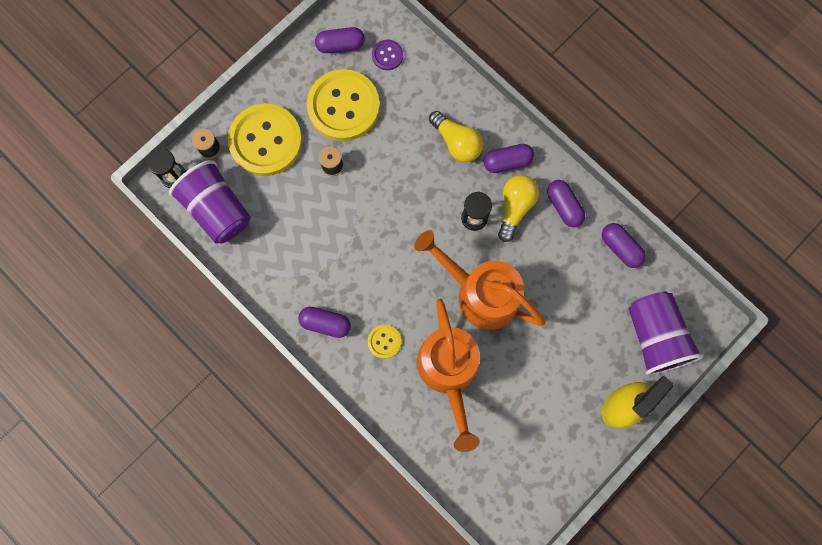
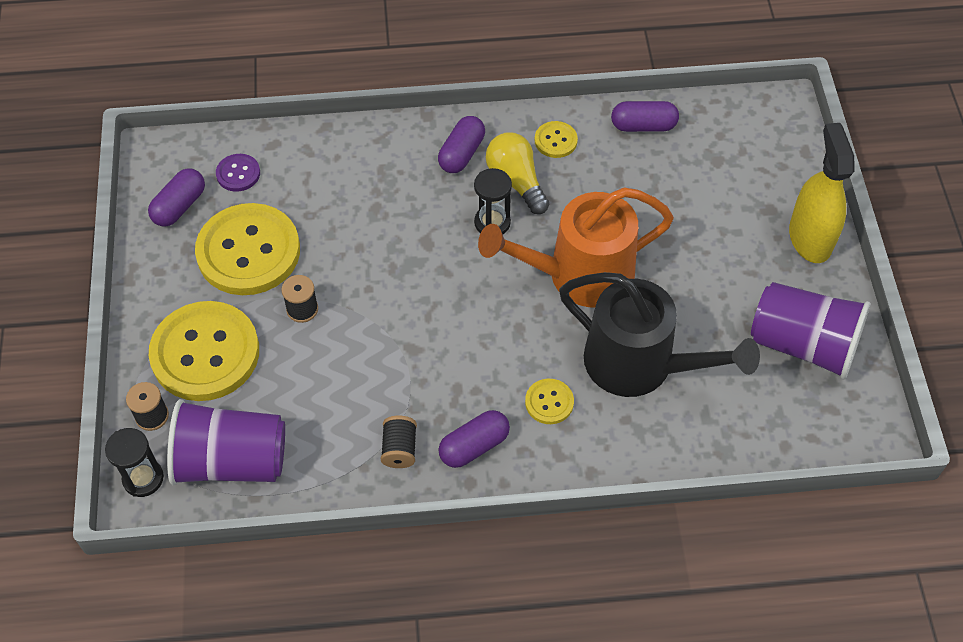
camera: 50 degrees left, 20 degrees down
(292, 287) = (399, 449): none -> black spool
(449, 372) = (640, 364): orange watering can -> black watering can
(456, 142) = (396, 181): yellow light bulb -> none
(564, 206) = (555, 141): purple capsule -> yellow button
(655, 337) = (761, 161): purple cup -> purple cup (803, 344)

